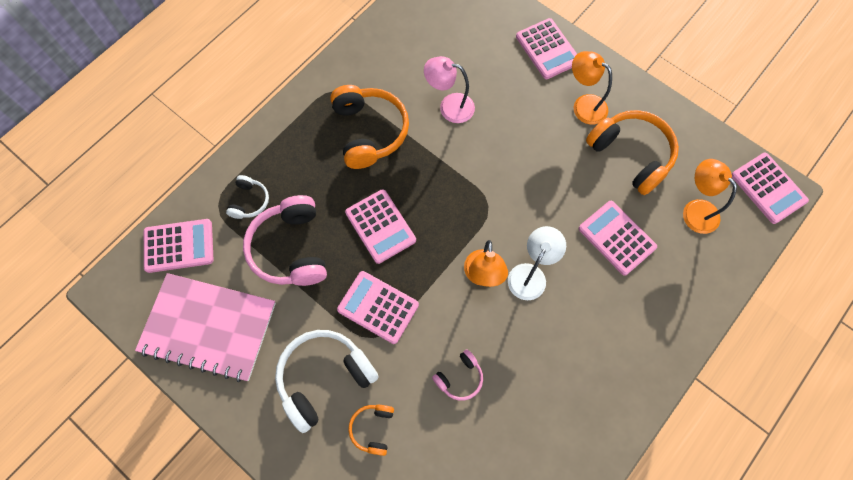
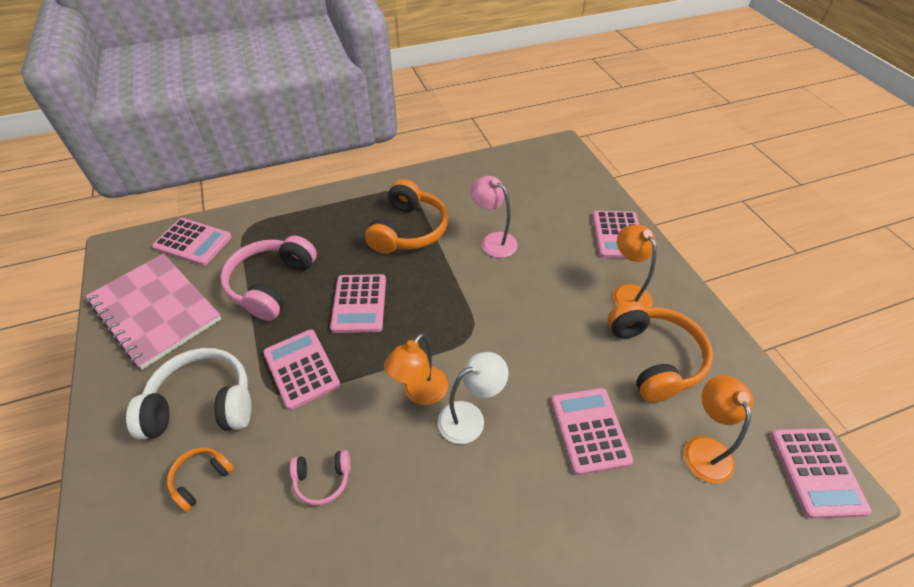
camera: 30 degrees right, 20 degrees down
(249, 201) = (272, 236): white headphones -> none

